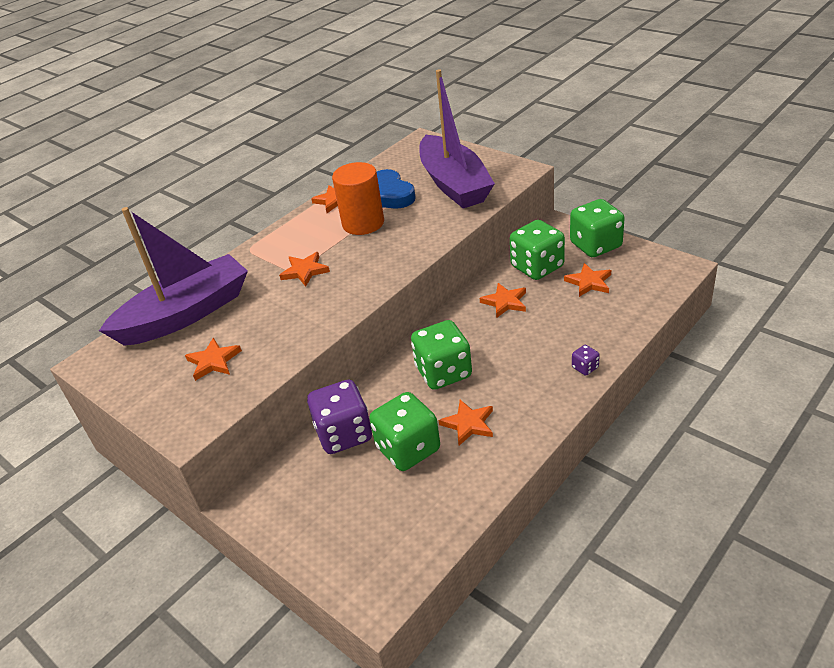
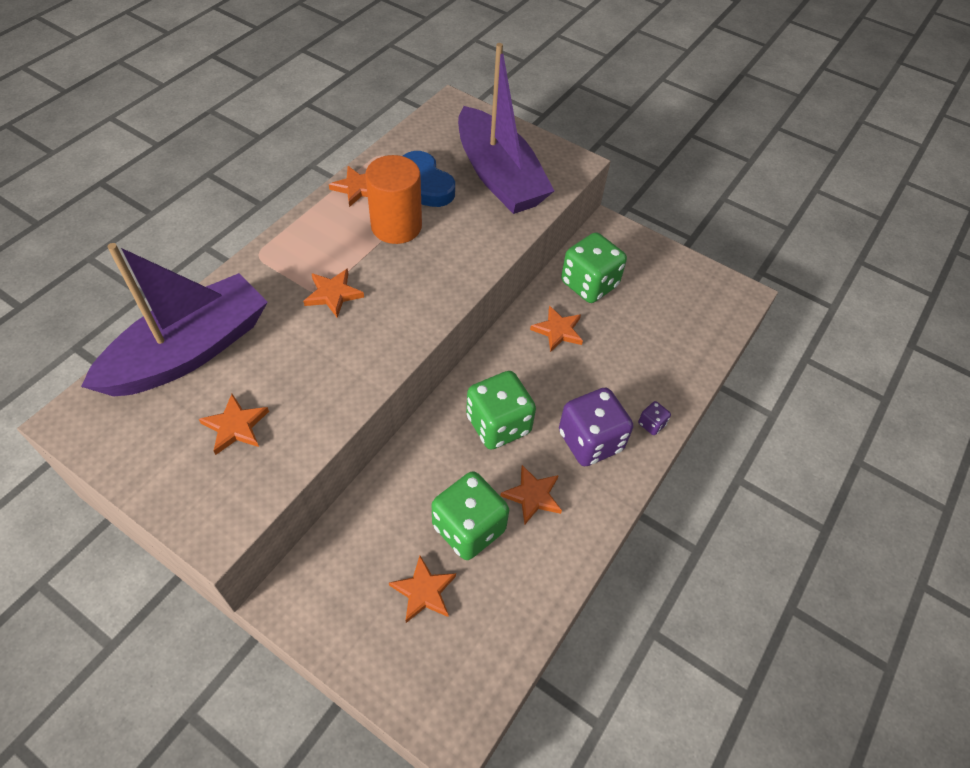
camera: 15 degrees left, 15 degrees up
(344, 434) = (393, 506): purple dice -> purple dice (590, 441)
(589, 282) = (647, 309): orange star -> orange star (424, 591)
(595, 245) = (650, 259): green dice -> none

